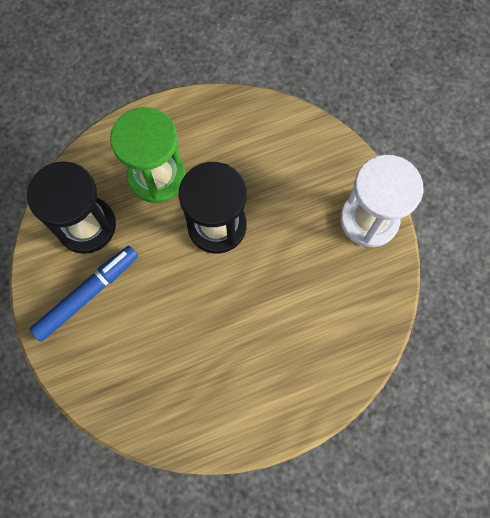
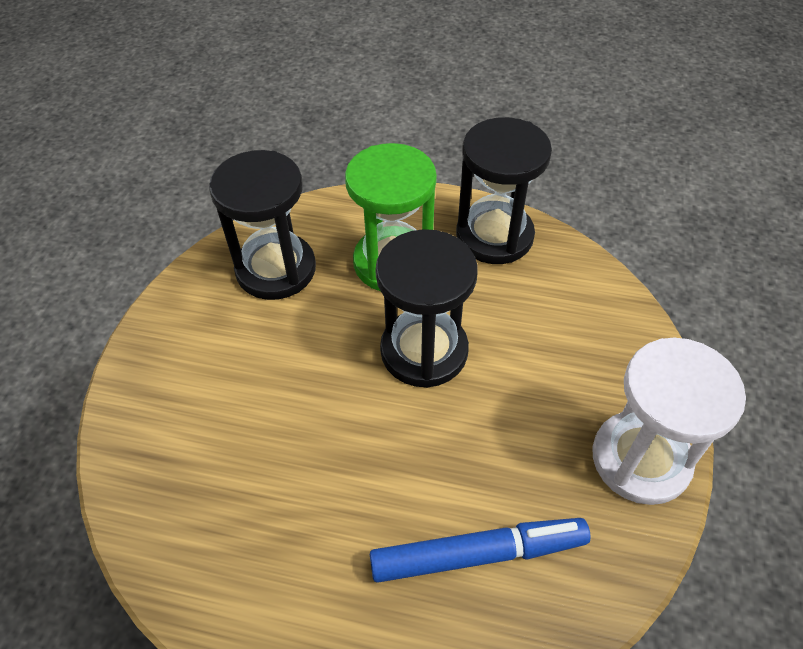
camera: 35 degrees right, 20 degrees down
(86, 295) = (215, 338): blue marker -> blue marker (476, 554)
(206, 120) = (494, 236): none -> black hourglass

